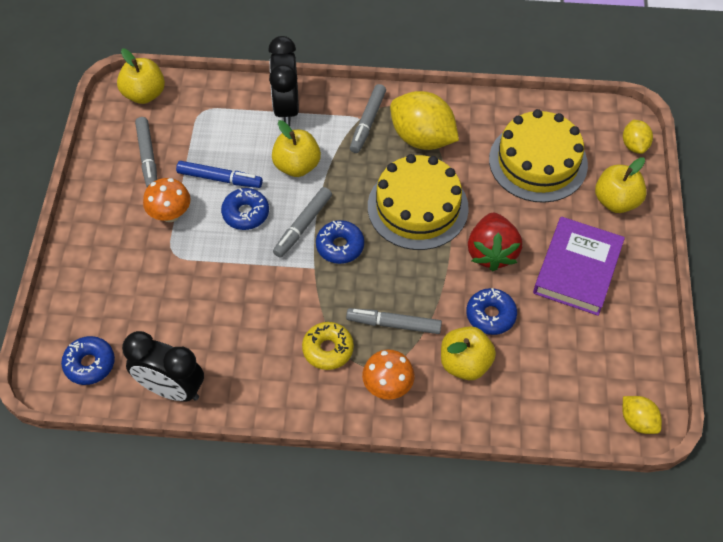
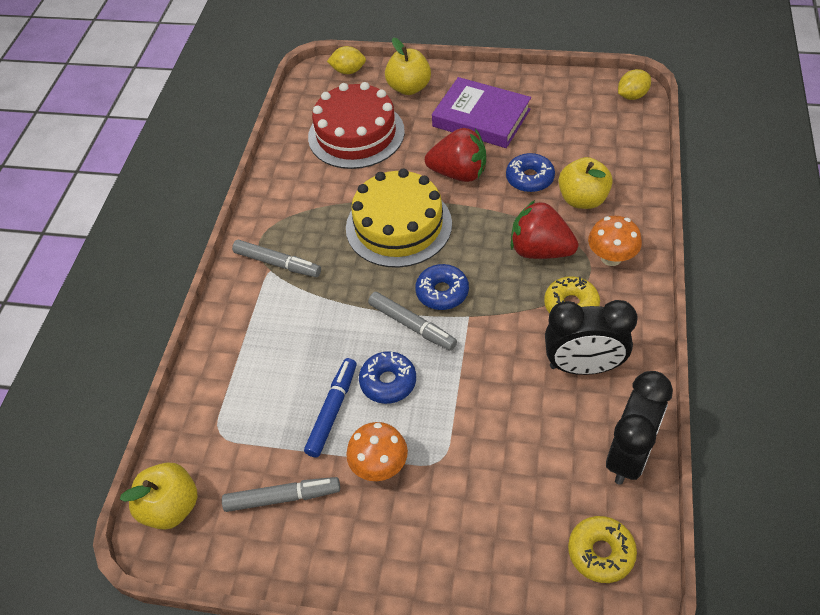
camera: 80 degrees left, 5 degrees down
(90, 364) = (600, 552): blue donut -> yellow donut
(286, 108) = (237, 340): black clock -> black clock (583, 366)
(297, 166) = (326, 330): yellow apple -> none
(394, 324) = (540, 250): grey marker -> red strawberry
(422, 138) = (309, 218): yellow lemon -> none
(538, 162) = (356, 134): yellow cake -> red cake

